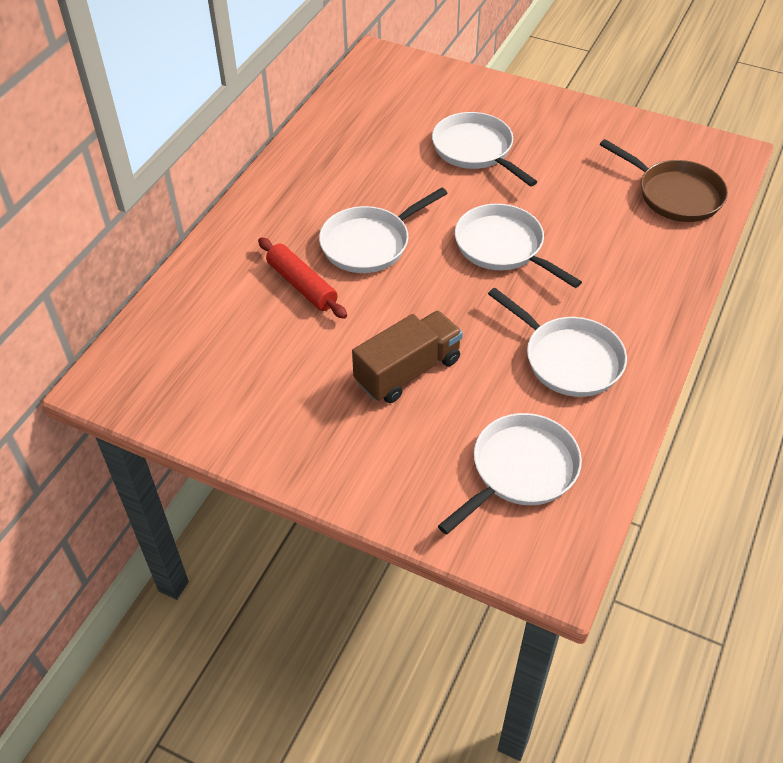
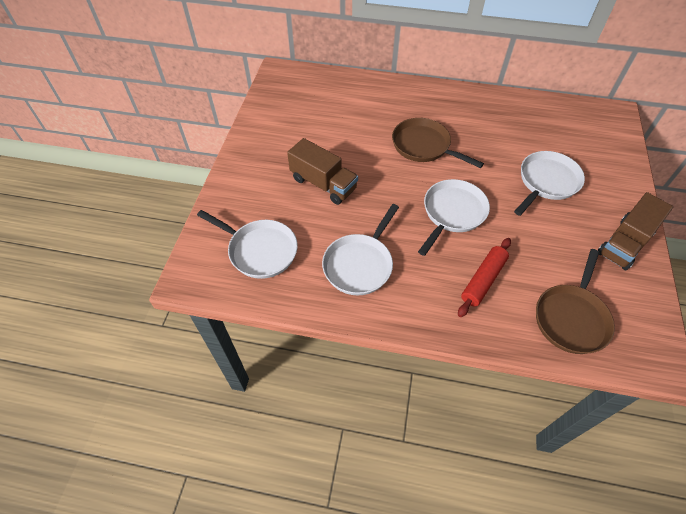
camera: 75 degrees right, 5 degrees up
(302, 285) = (375, 125): red rolling pin -> red rolling pin (483, 280)
(369, 243) = (424, 146): white pan -> brown pan
(583, 122) = (624, 243): none -> brown truck

